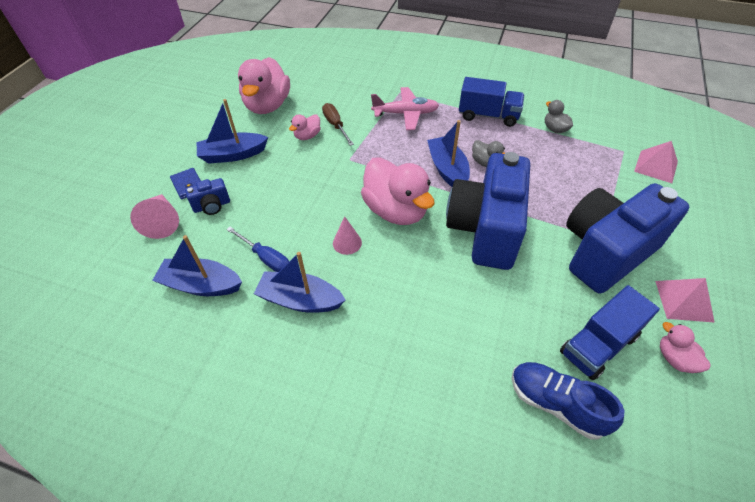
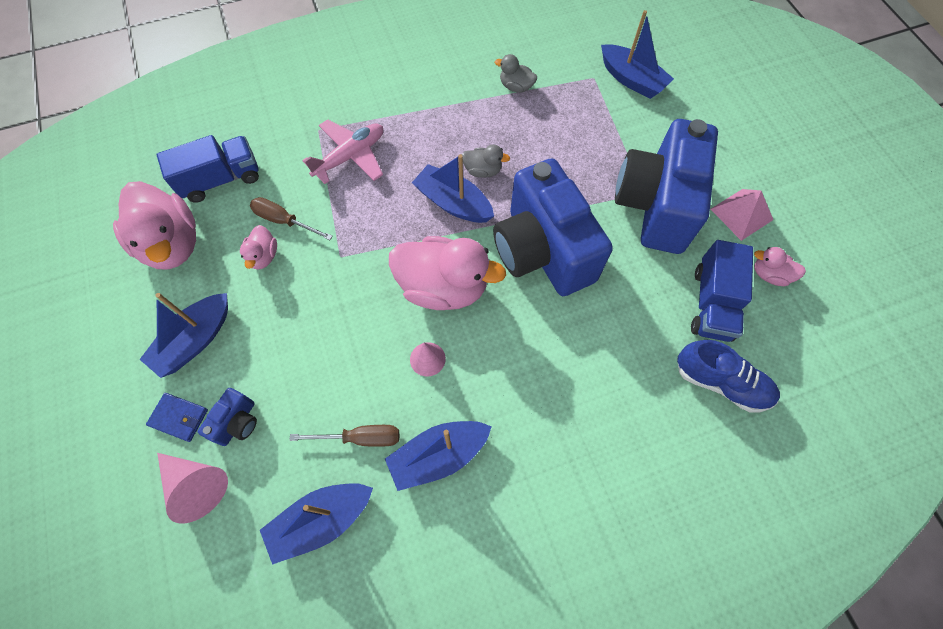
camera: 40 degrees left, 15 degrees up
(266, 258) = (360, 438): blue screwdriver -> brown screwdriver
(488, 115) = (439, 107): blue truck -> blue truck (221, 180)
(556, 404) = (720, 382): blue shoe -> blue shoe turned 150 degrees counterclockwise
(656, 166) = (631, 80): pink pyramid -> blue boat

